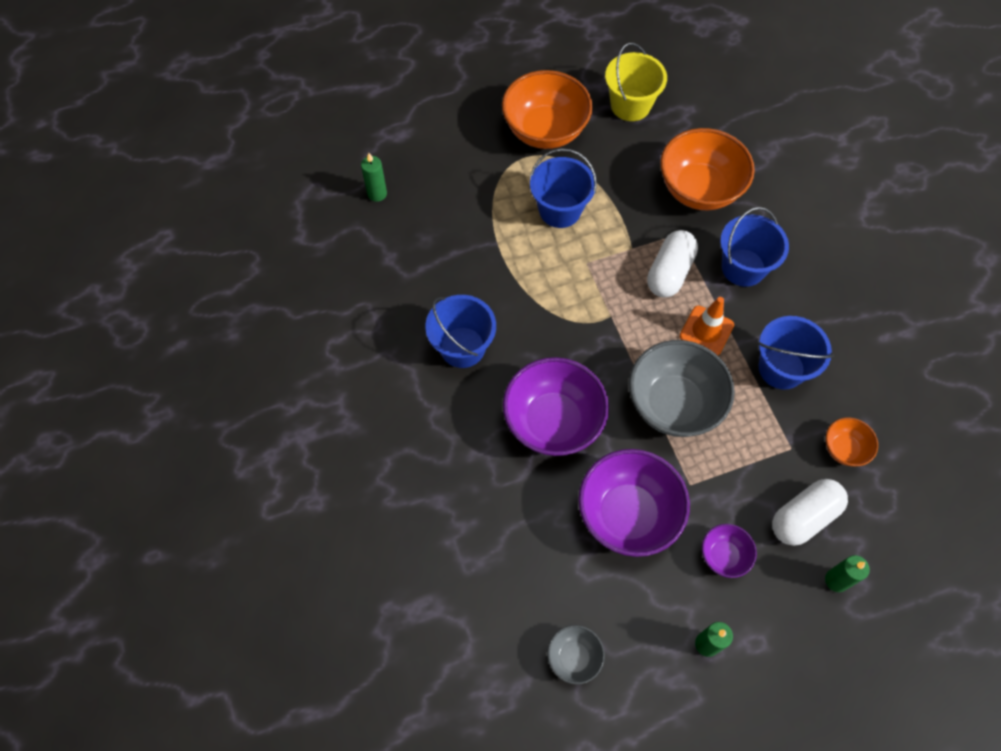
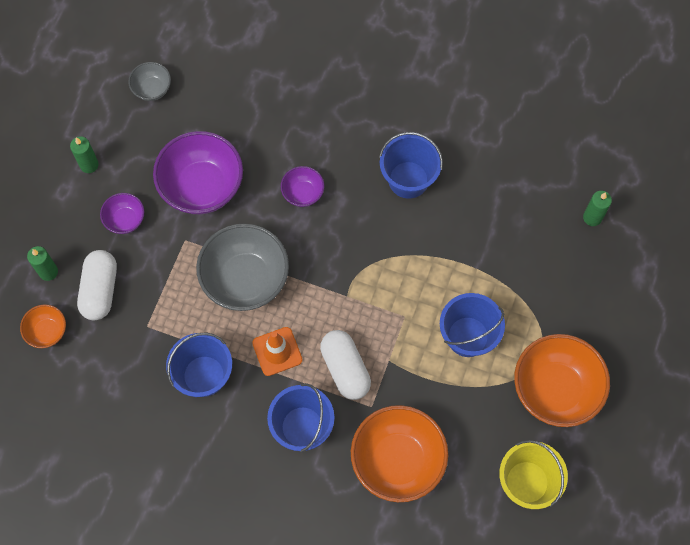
camera: 130 degrees right, 5 degrees up
(553, 422) = (303, 193): purple bowl -> purple bowl, size x0.49
(844, 449) = (114, 360): orange bowl -> orange bowl (47, 331)

